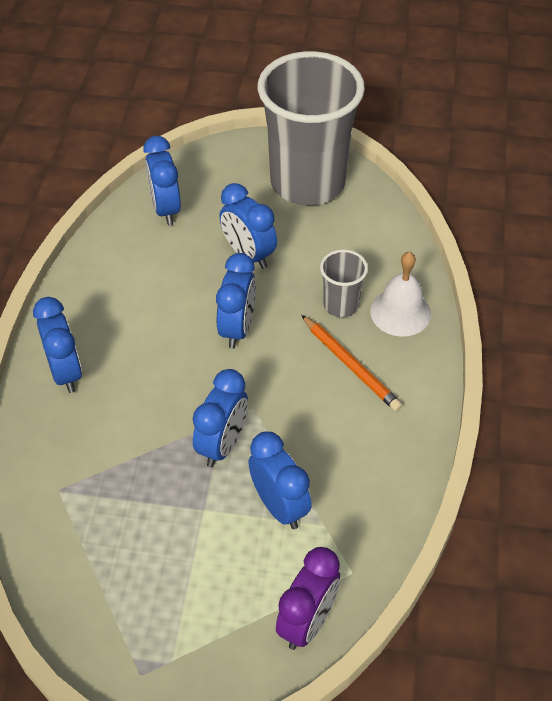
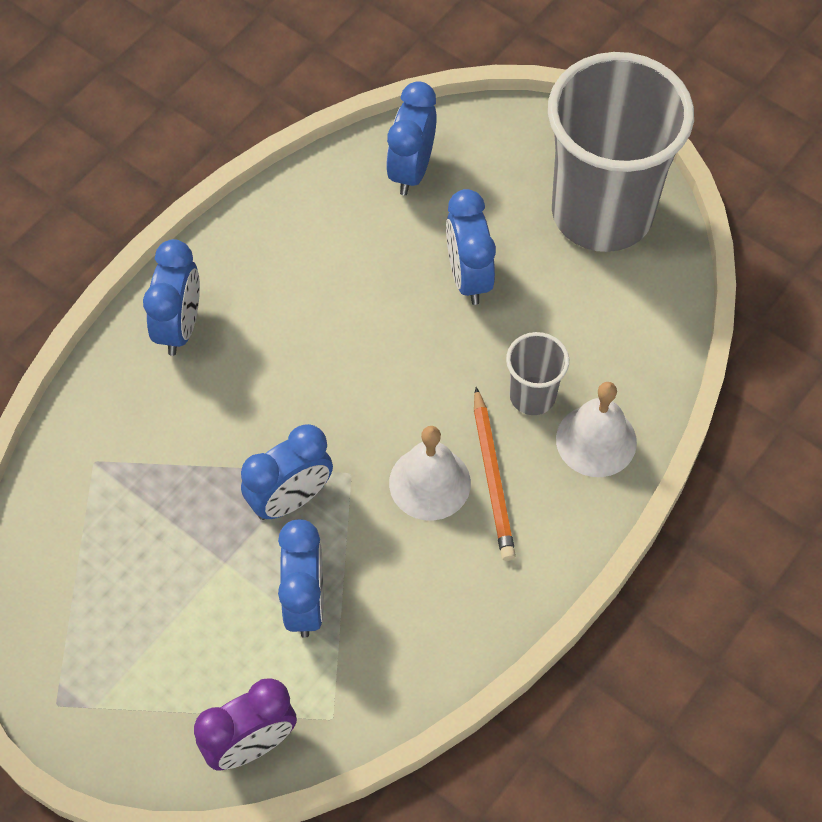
camera: 30 degrees right, 10 degrees up
(237, 328) = (395, 366): blue clock -> none
(311, 388) = (429, 483): none -> white bell

